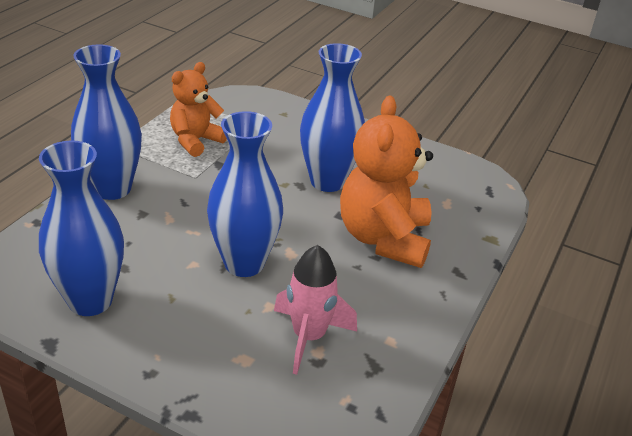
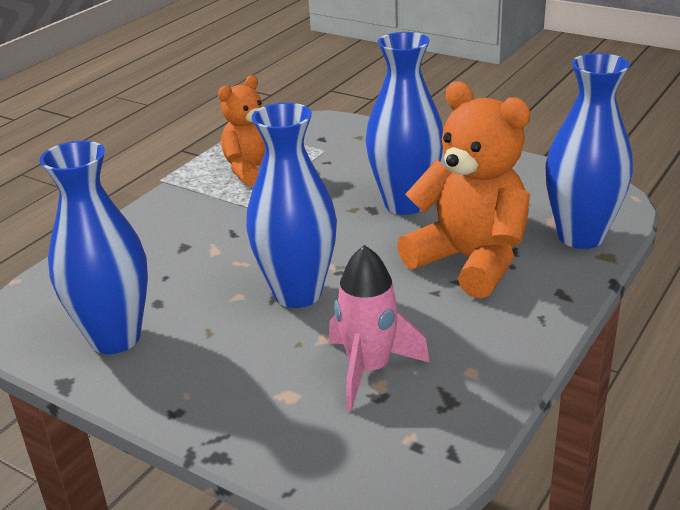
camera: 10 degrees right, 5 degrees down
(112, 188) = (153, 223): blue vase -> blue vase (581, 236)
(384, 238) = (470, 261): orange teddy bear -> orange teddy bear turned 120 degrees clockwise

